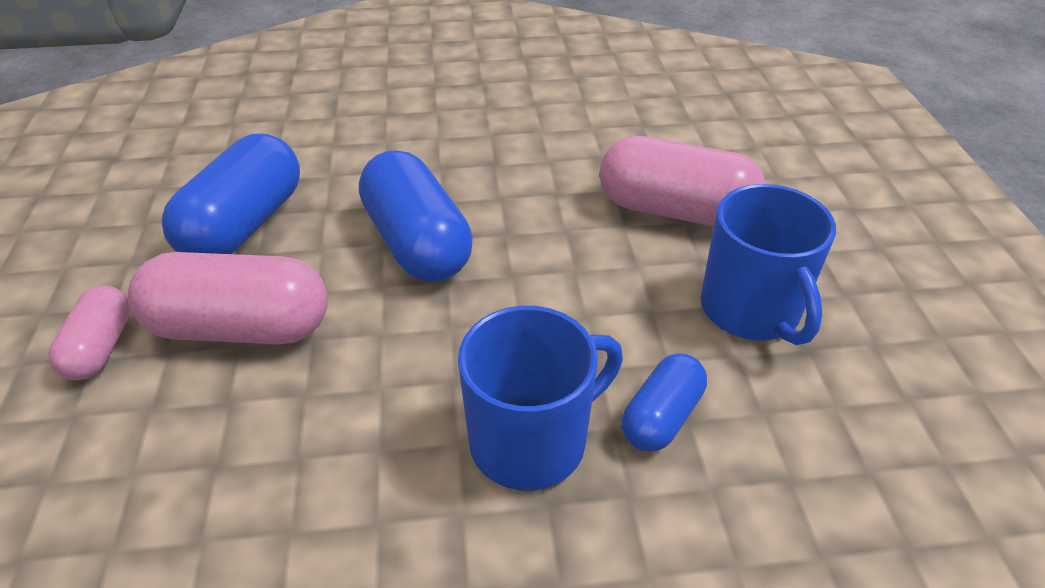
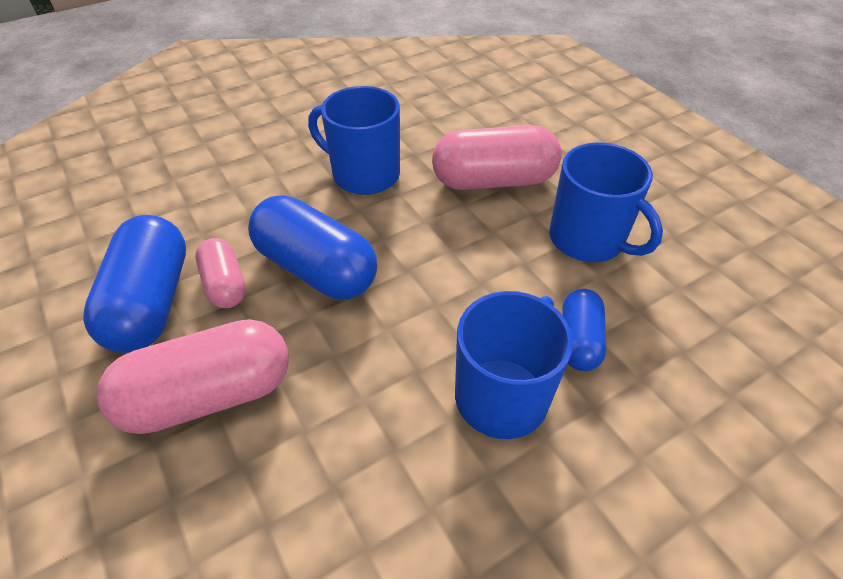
camera: 25 degrees left, 5 degrees up
(100, 348) = (83, 465): pink capsule -> pink capsule (225, 285)
(529, 163) = (364, 174): none -> blue mug

